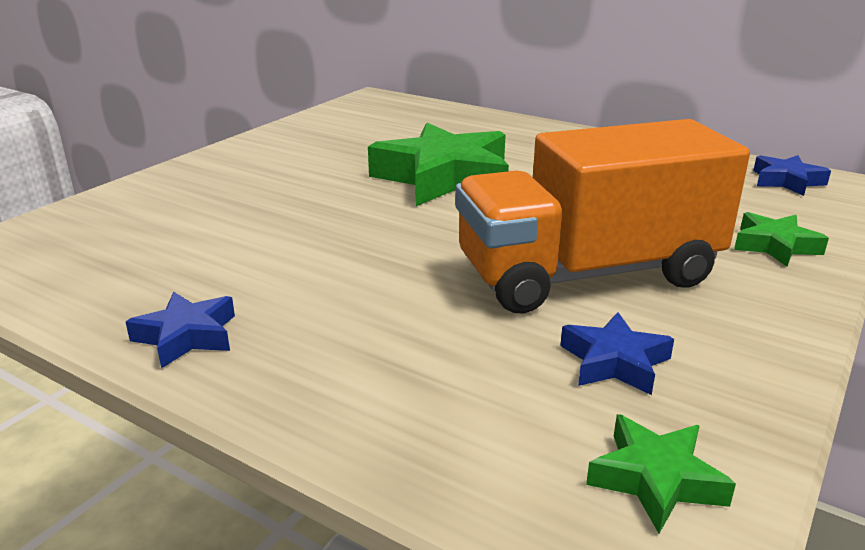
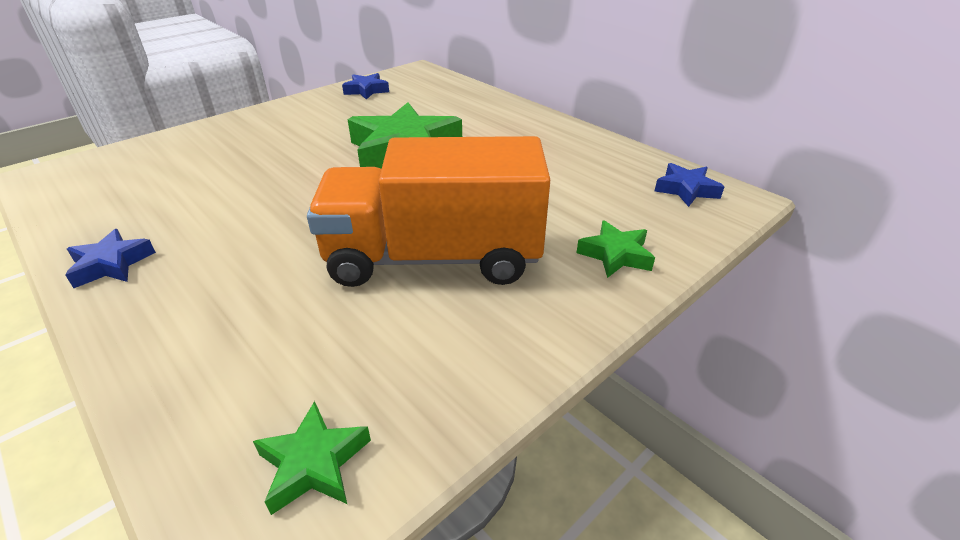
camera: 15 degrees right, 10 degrees up
(614, 362) = (381, 345): blue star -> blue star (366, 90)

